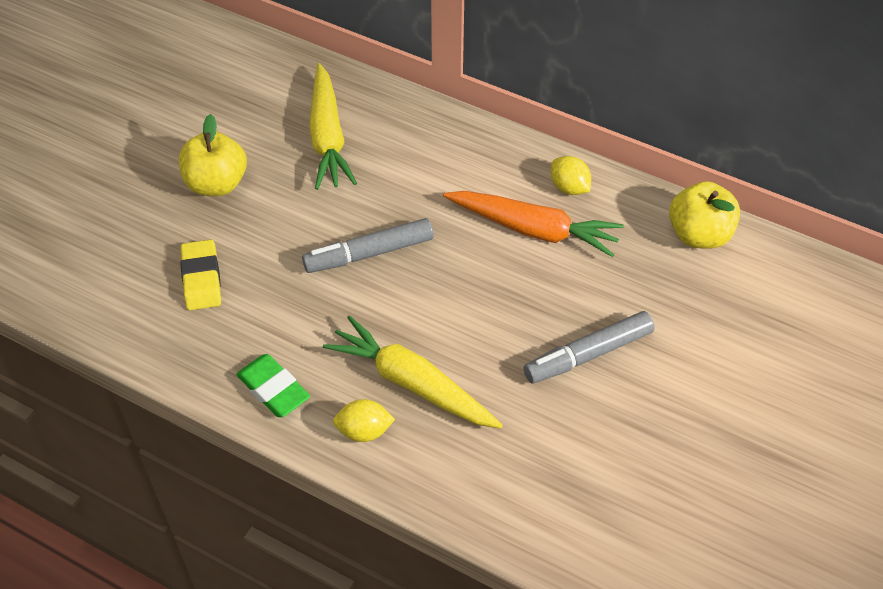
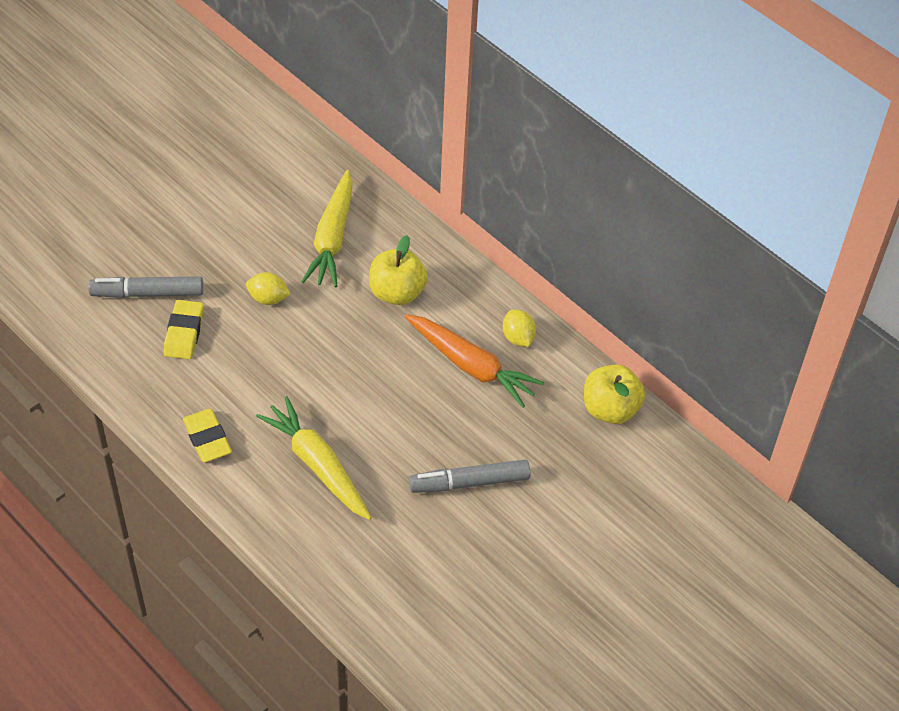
camera: 15 degrees right, 0 degrees up
(216, 184) = (225, 255): yellow apple -> yellow apple (397, 292)
(273, 389) = (207, 438): green eraser -> yellow eraser
(364, 431) = (265, 492): yellow lemon -> yellow lemon (268, 298)
(369, 253) = (326, 349): grey marker -> grey marker (147, 293)

